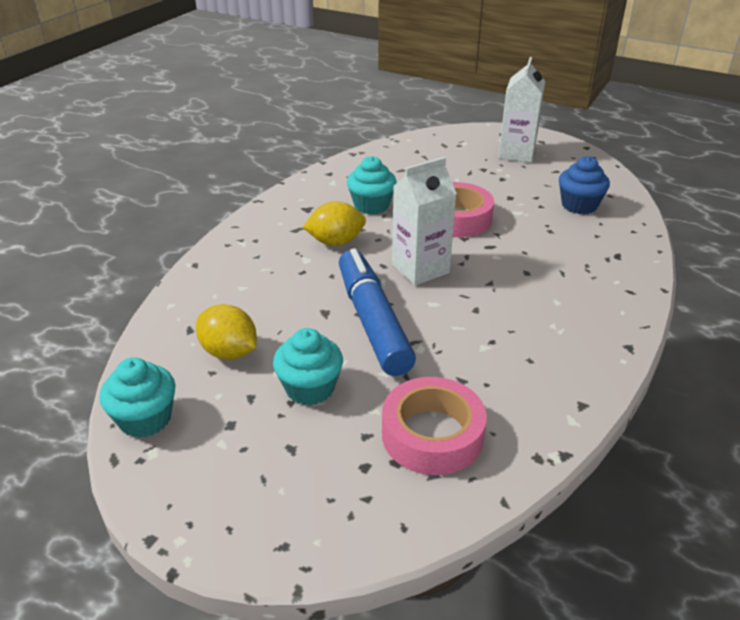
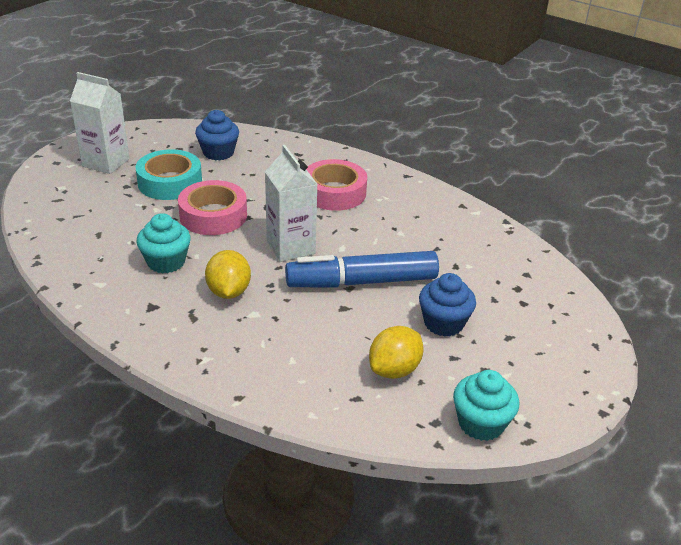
camera: 85 degrees left, 0 degrees up
(310, 388) = (443, 323): turquoise cupcake -> blue cupcake
(432, 434) = (492, 269): pink tape -> pink tape (334, 192)
(502, 188) = (170, 182): none -> turquoise tape

